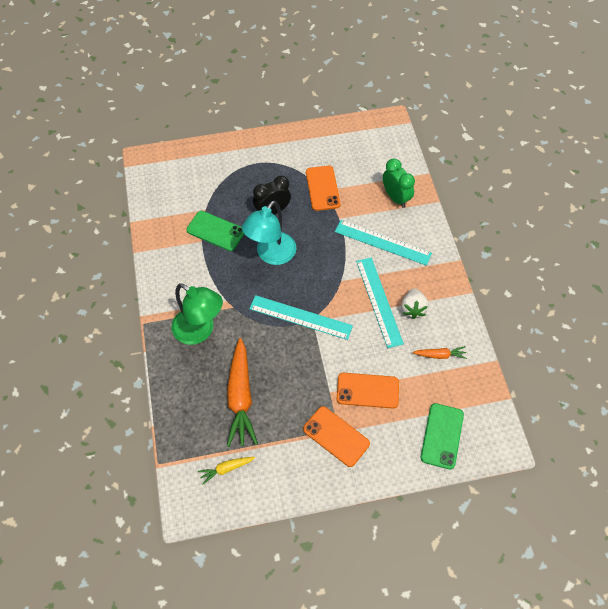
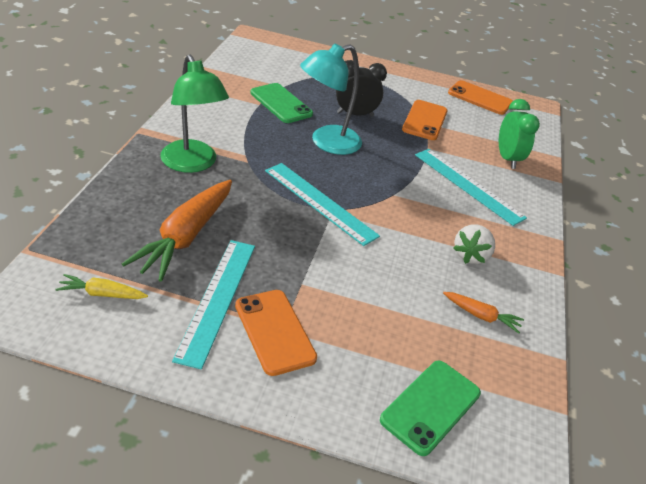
camera: 20 degrees right, 20 degrees down
(367, 390) = (354, 305): orange phone -> orange phone (480, 98)
(379, 301) = (429, 231): turquoise ruler -> turquoise ruler (218, 299)

